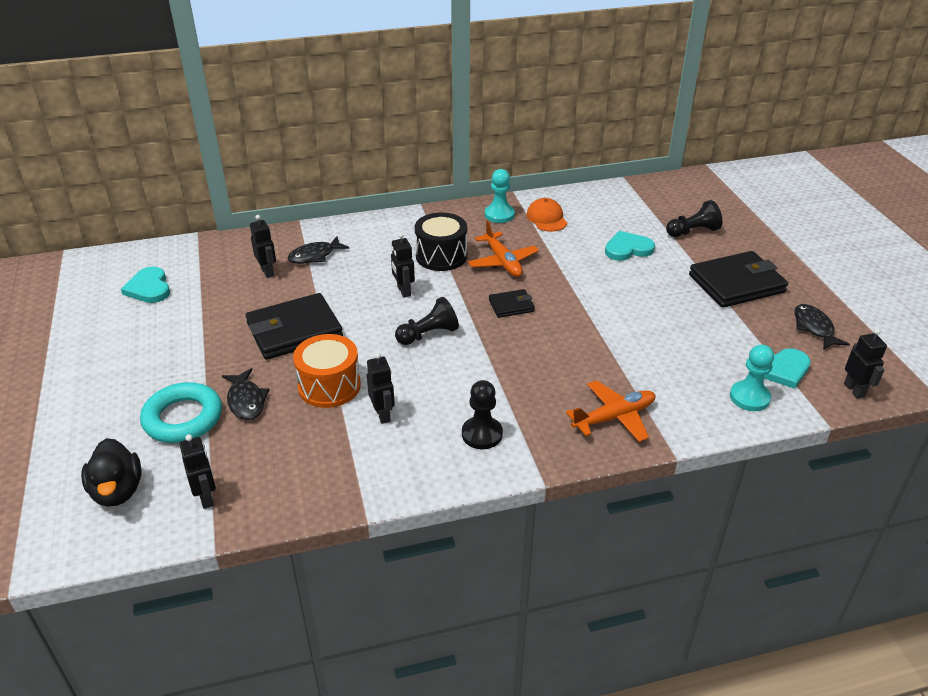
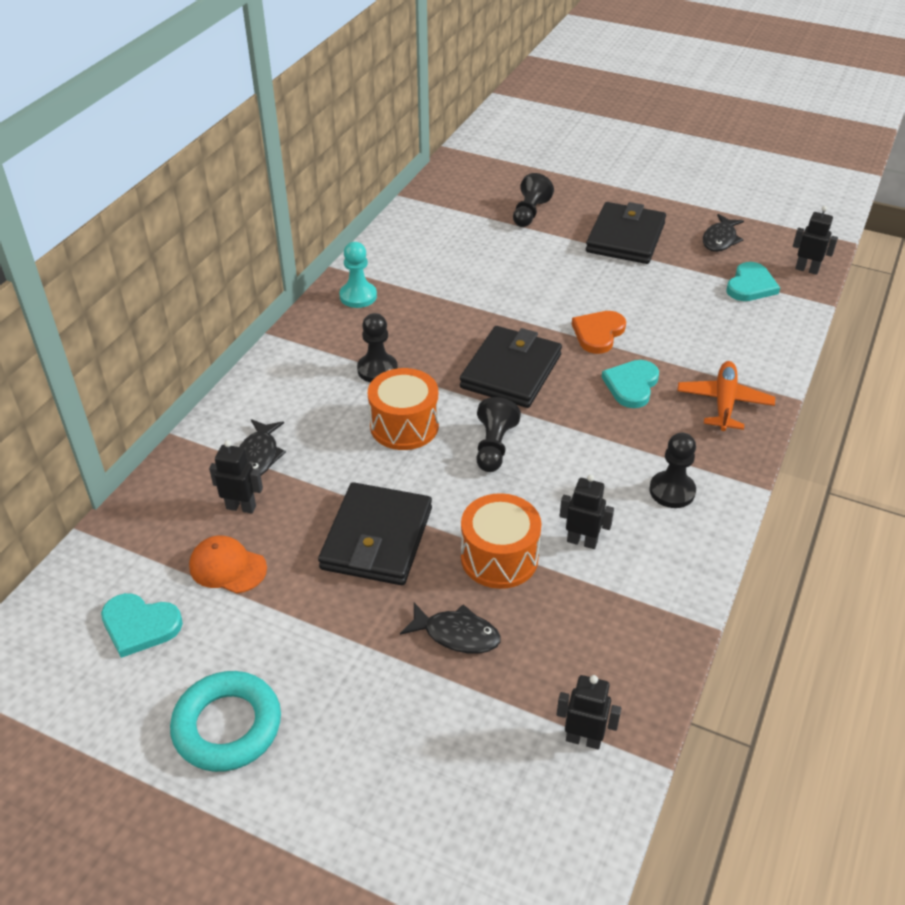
camera: 50 degrees left, 5 degrees up
(118, 491) = (503, 816): black duck -> none
(183, 418) = (432, 702): turquoise ring -> turquoise ring (227, 726)
(403, 291) = (404, 426): black robot -> orange drum
(441, 256) = (377, 369): black drum -> black pawn
(503, 262) = (437, 338): orange plane -> none
(511, 306) = (511, 371): black wallet -> black wallet, size x2.00
(546, 218) = (403, 273): orange cap -> orange cap (227, 567)
(605, 323) = (598, 333): none -> orange heart
(627, 249) = (510, 259): turquoise heart -> turquoise heart (631, 385)
(749, 397) = (767, 320): turquoise pawn -> none
(814, 328) = (720, 239): black fish -> black fish turned 90 degrees counterclockwise

